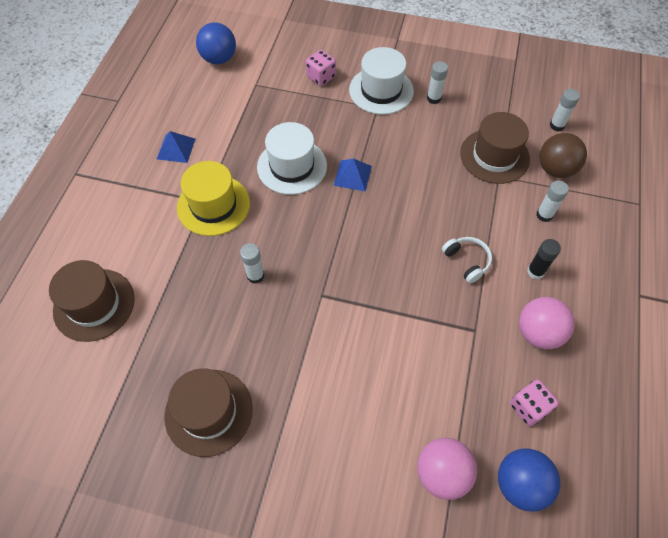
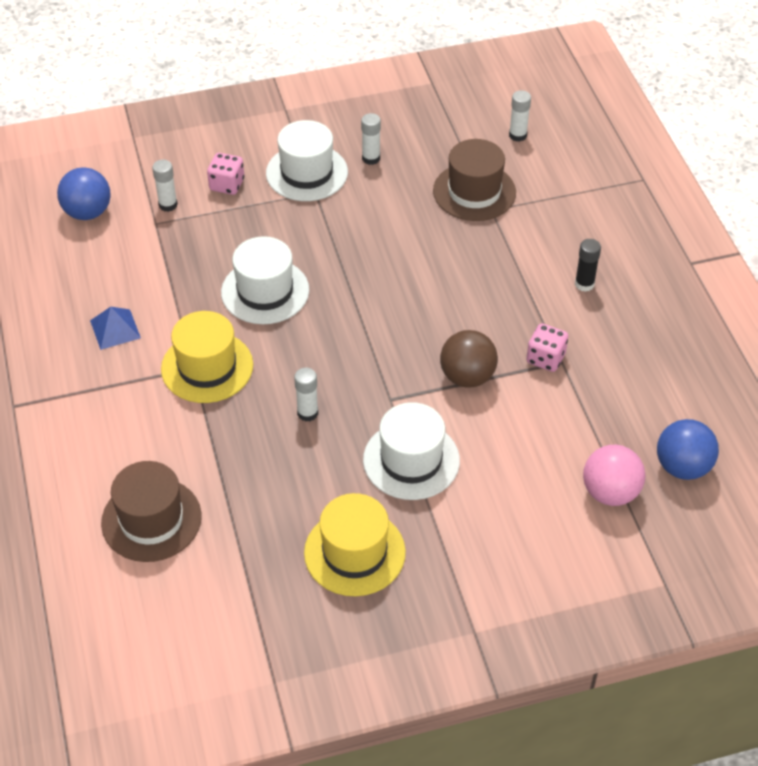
camera: 30 degrees left, 10 degrees down
(209, 412) = (354, 552): brown hat -> yellow hat
(303, 355) = (411, 460): none -> white hat
(352, 175) = (339, 272): blue pyramid -> none
(467, 261) = (513, 304): white headphones -> none
(528, 407) = (651, 403): pink dice -> pink dice (545, 358)
(538, 333) = (620, 337): pink ball -> none
(544, 215) = (560, 228): white glue stick -> white glue stick (168, 205)
(555, 169) = (543, 180): brown ball -> brown ball (467, 377)

